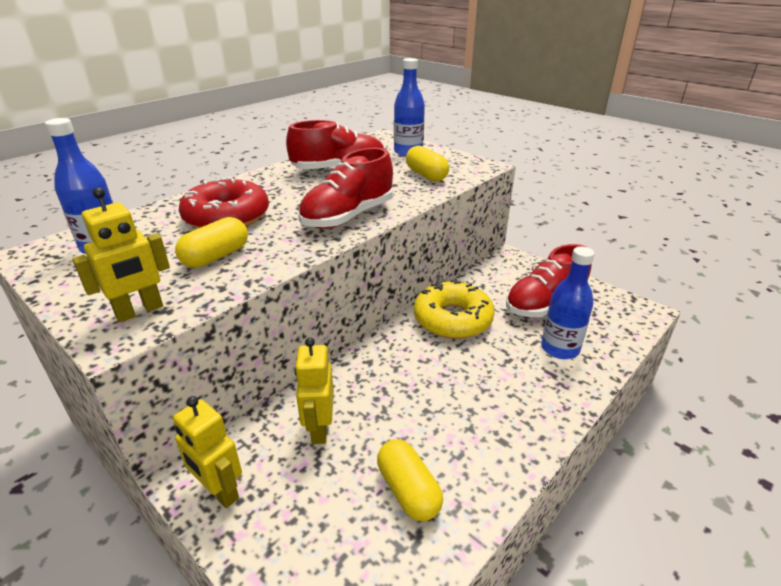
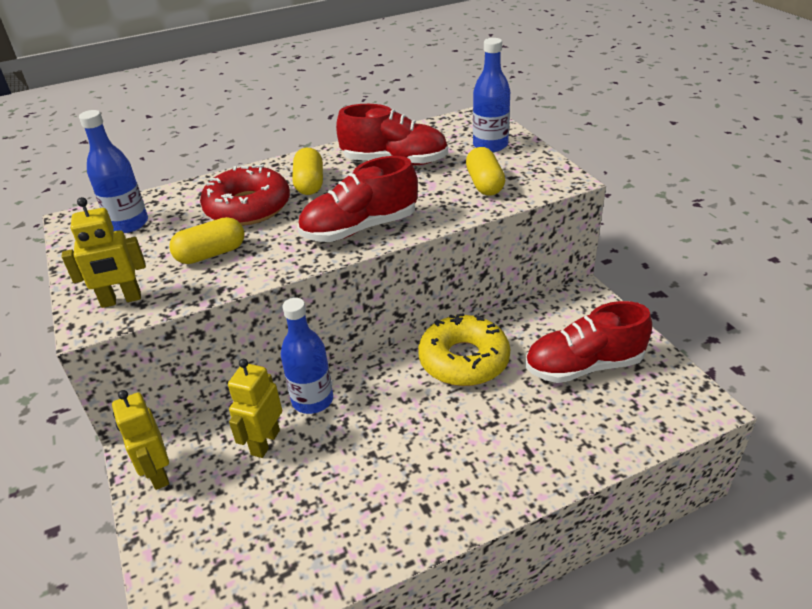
camera: 25 degrees right, 5 degrees up
(408, 490) = (307, 525): yellow capsule -> yellow capsule (310, 183)
(559, 348) = (560, 425): blue bottle -> blue bottle (312, 400)

